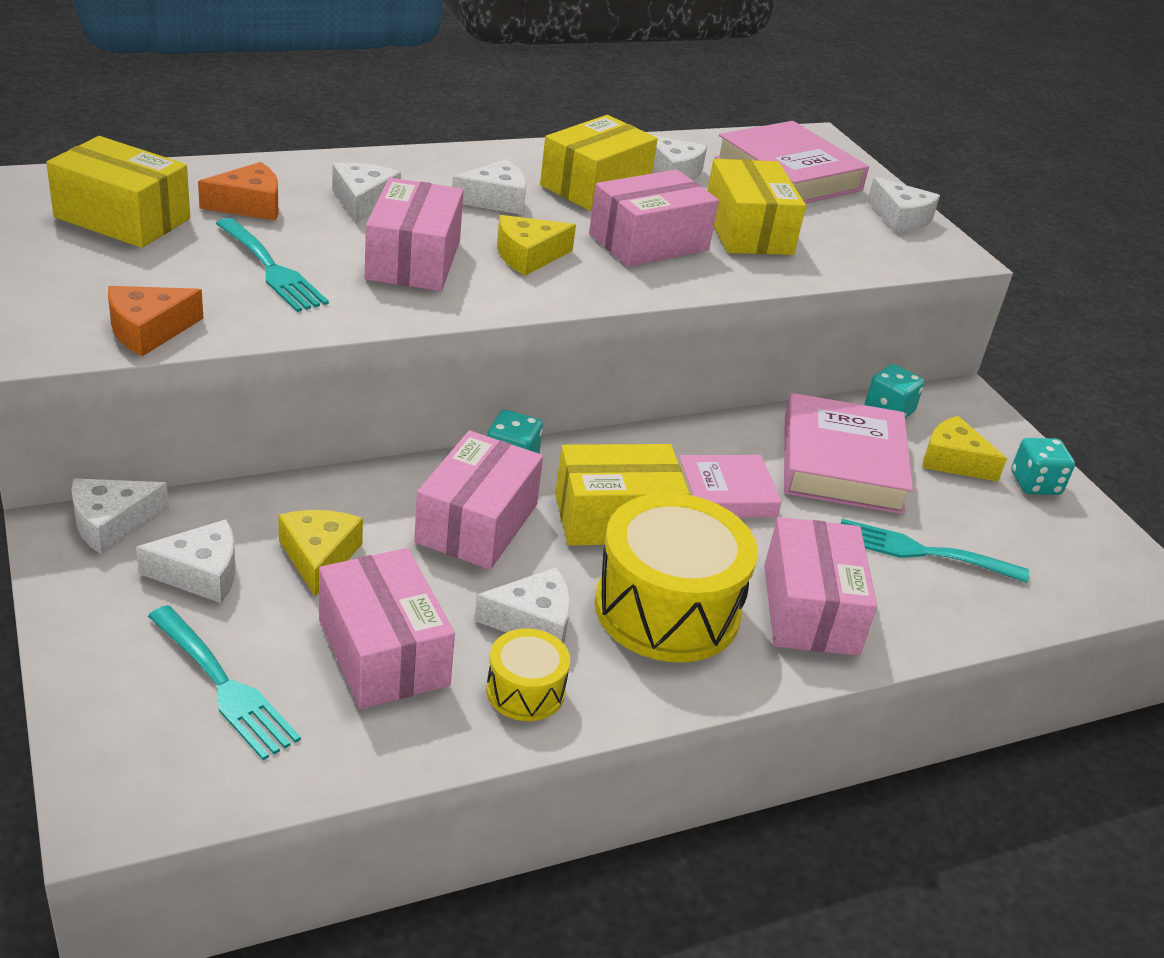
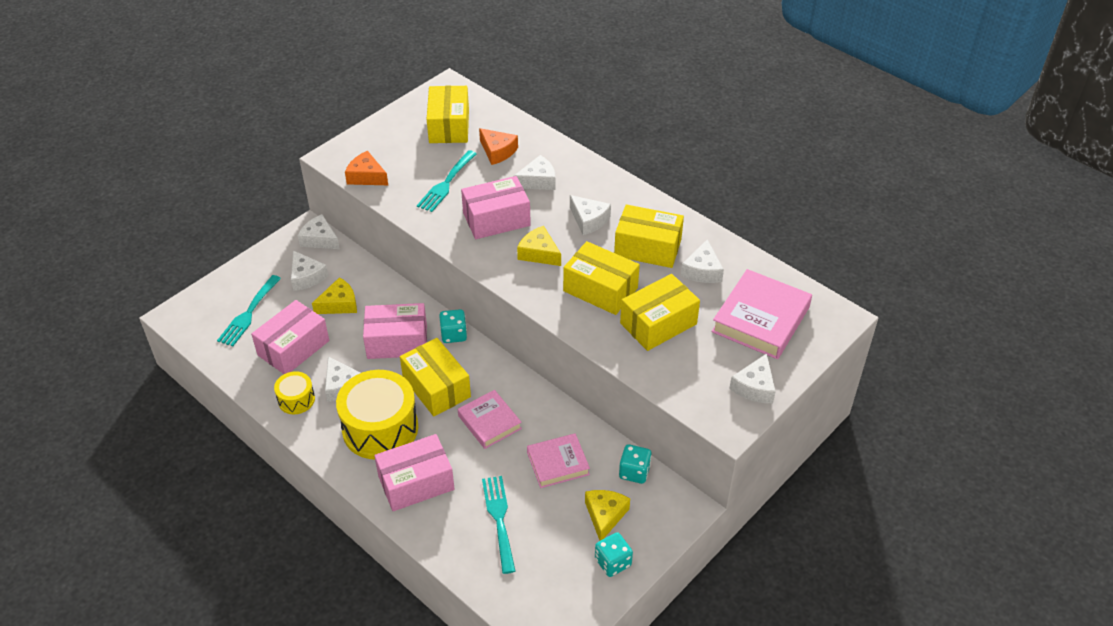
camera: 70 degrees right, 10 degrees up
(649, 242) = (600, 289): pink box -> yellow box
(842, 464) = (558, 463): pink book -> pink book, size x0.62

